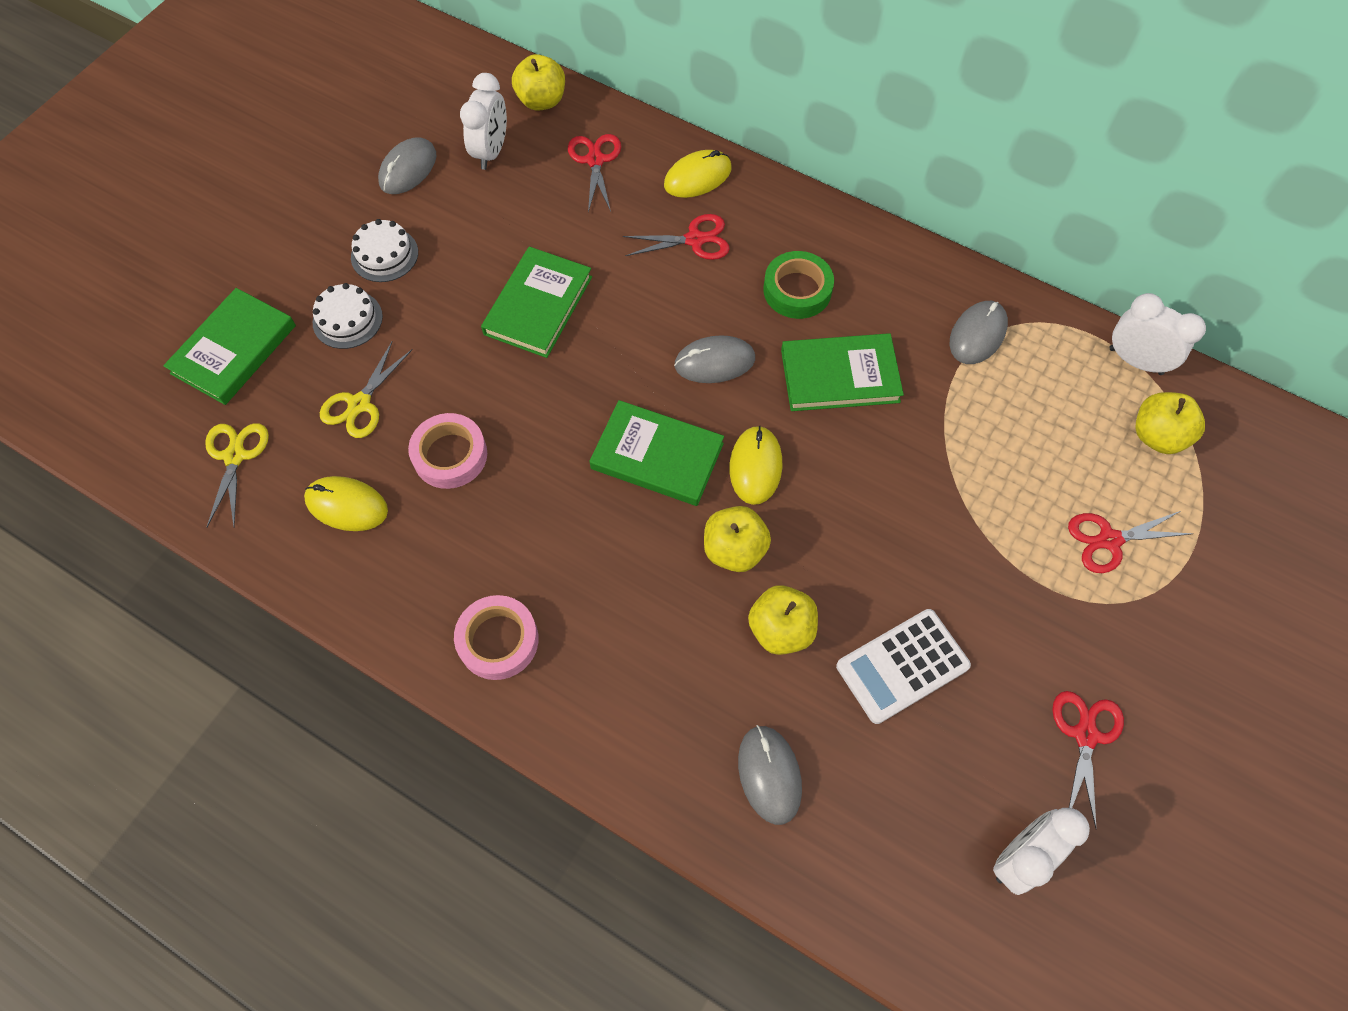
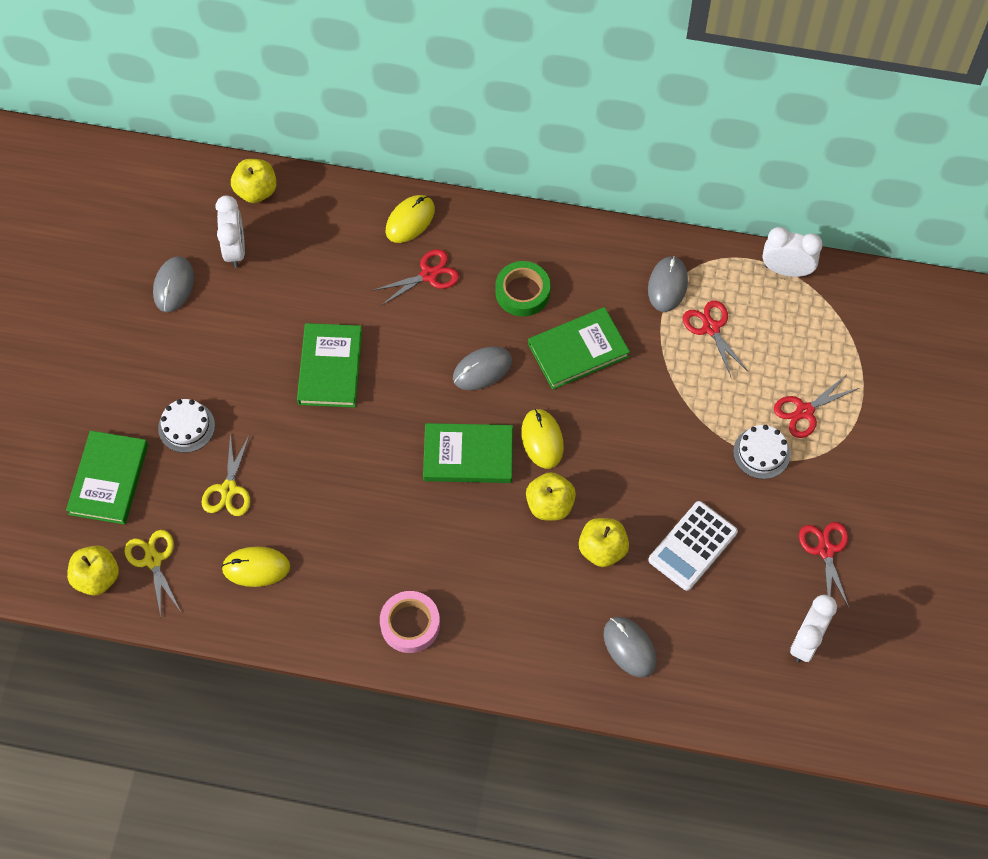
camera: 20 degrees left, 0 degrees up
(384, 255) = (190, 364): white cake -> white cake (761, 453)
(450, 455) = (315, 505): pink tape -> none
(595, 160) = (322, 231): red scissors -> red scissors (711, 328)
(1157, 436) = (816, 323): yellow apple -> yellow apple (97, 578)

